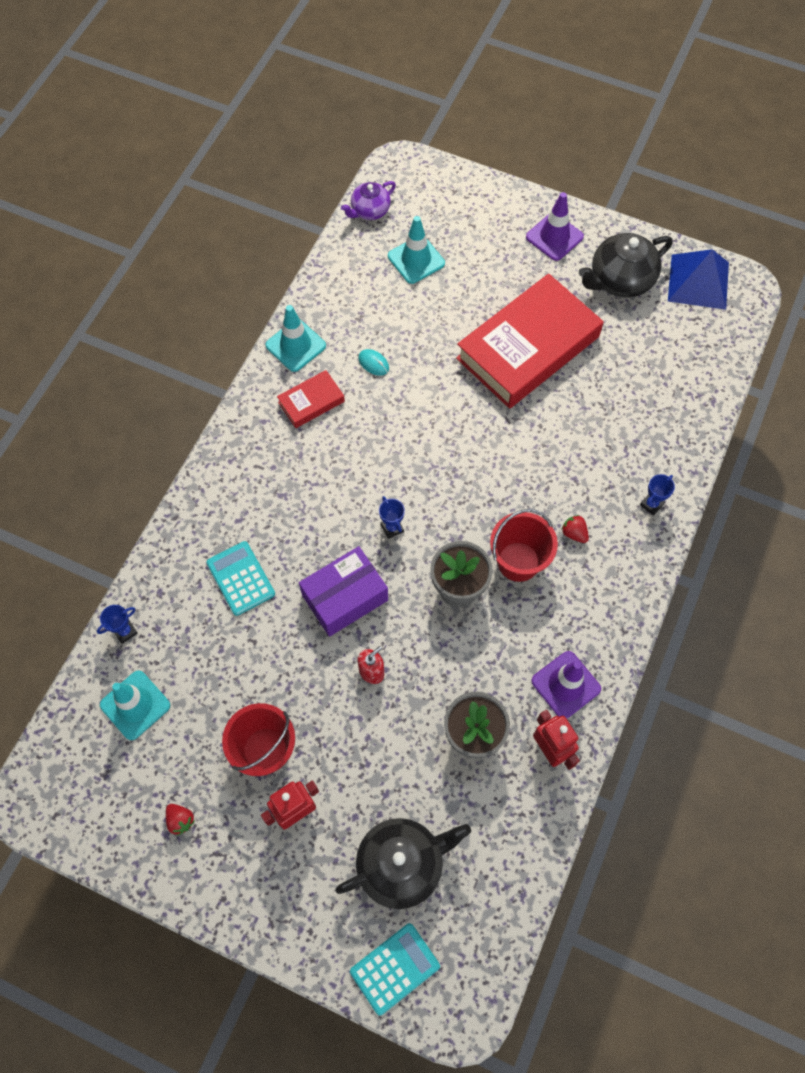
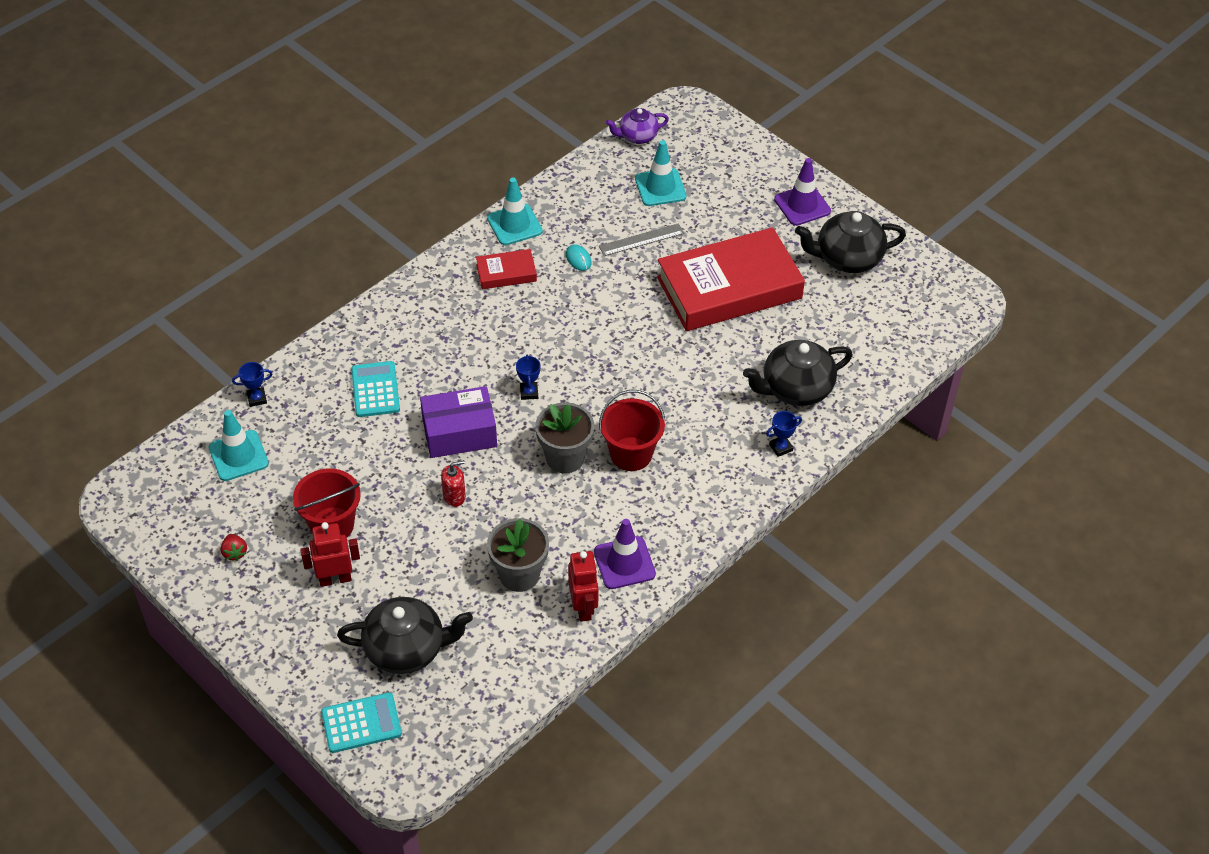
camera: 20 degrees right, 15 degrees down
(423, 322) = (641, 240): none -> grey ruler
(574, 533) = (695, 448): red strawberry -> none
(636, 436) = (795, 389): none -> black teapot
(698, 281) = (924, 281): blue pyramid -> none

